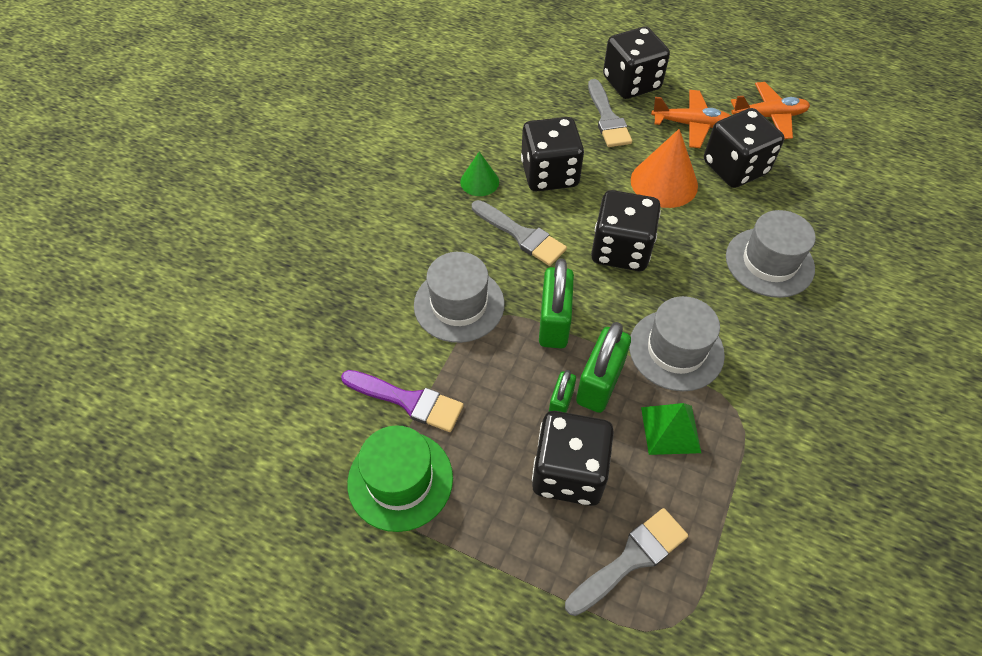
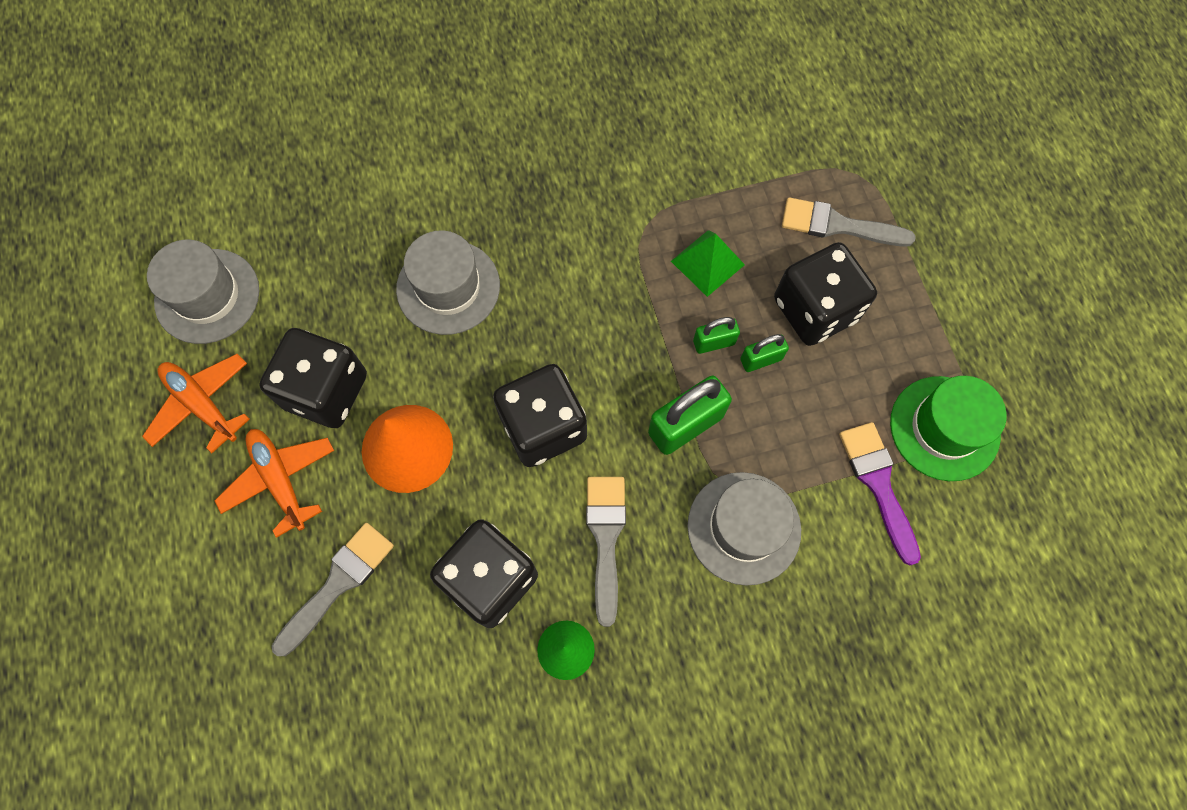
camera: 130 degrees left, 15 degrees up
(599, 383) = (714, 342): green padlock -> green padlock, size x0.56
(631, 83) = (244, 602): black dice -> none
(676, 350) = (623, 305): grey hat -> grey hat (207, 296)

